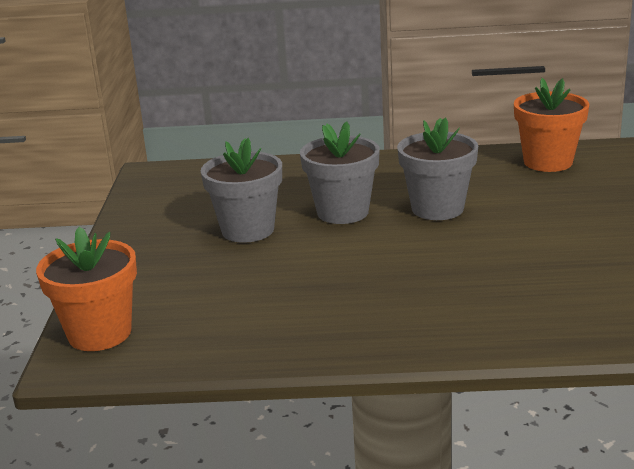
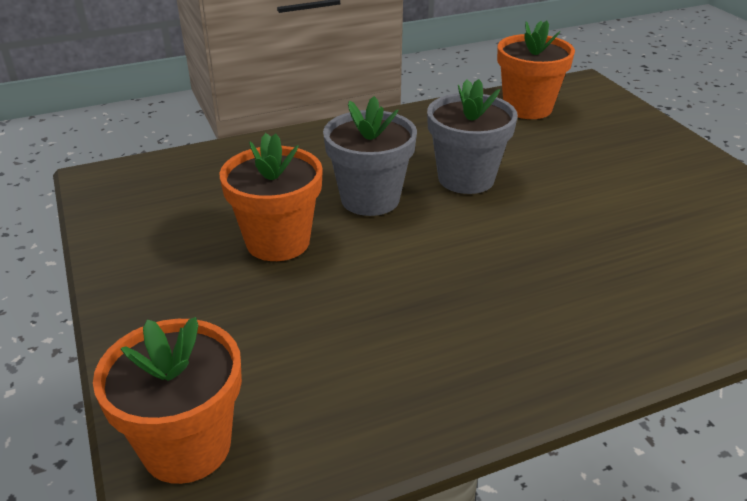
camera: 25 degrees left, 10 degrees up
(248, 230) = (278, 242): grey flower pot -> orange flower pot

